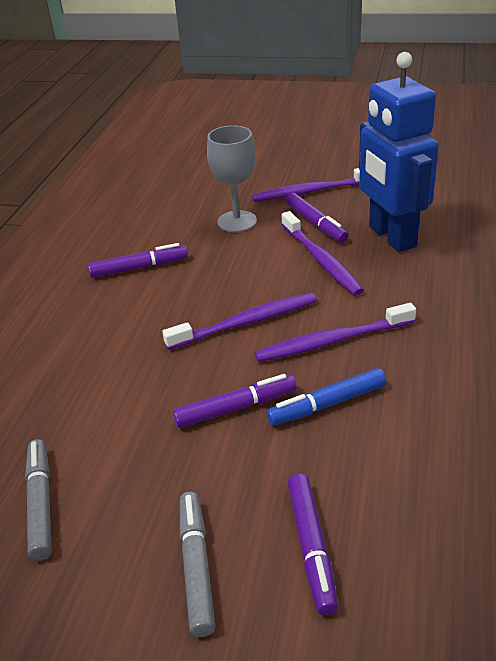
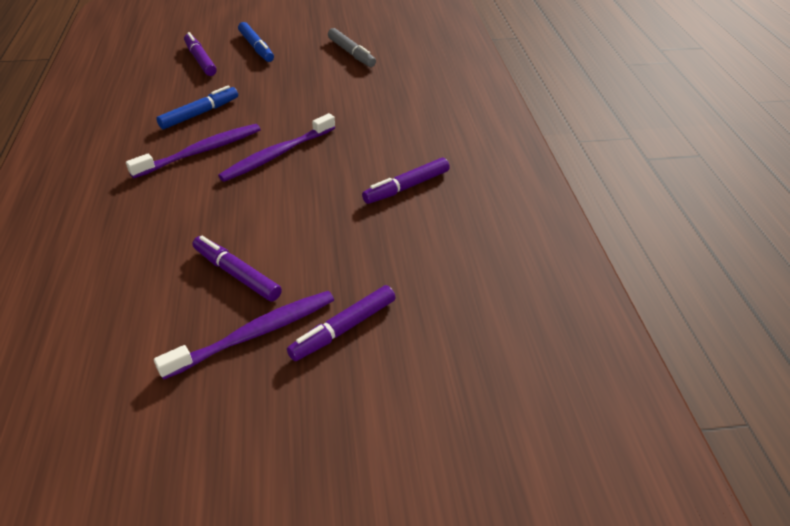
camera: 155 degrees right, 5 degrees up
(196, 566) = (256, 47): grey marker -> blue marker
(236, 408) = (262, 103): purple marker -> purple marker (343, 329)
(237, 221) = (336, 262): grey goblet -> none
(321, 260) = (222, 224): purple toothbrush -> none
(391, 237) = (143, 269): blue robot -> none

